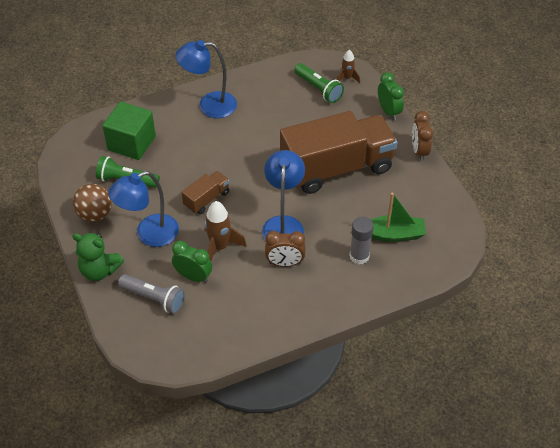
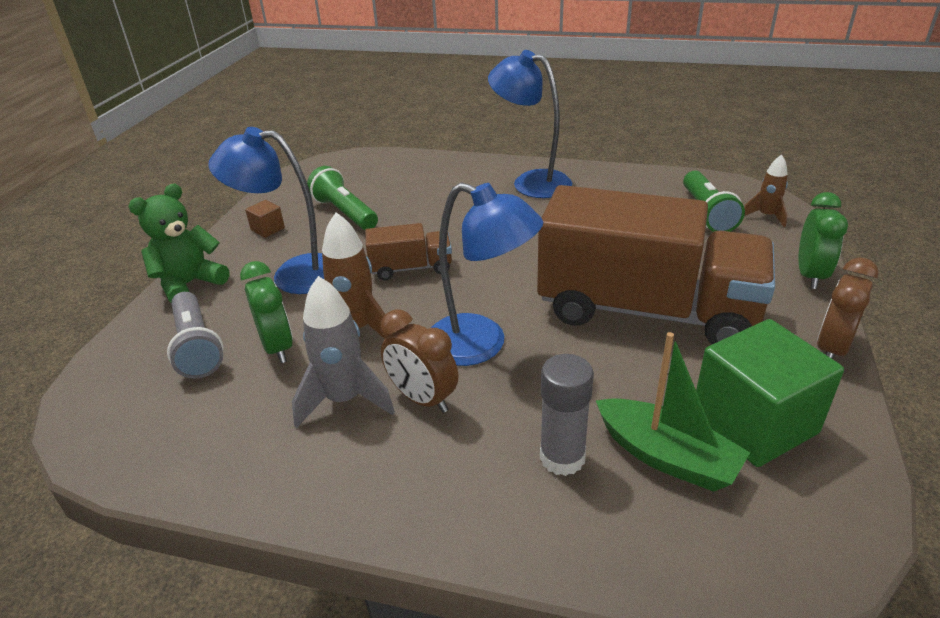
camera: 40 degrees right, 15 degrees down
(95, 214) = (267, 229): brown ball -> brown cube
(99, 270) = (189, 284): green teddy bear -> green teddy bear turned 75 degrees clockwise
(131, 143) = (397, 184): green cube -> green cube (754, 423)
(253, 282) = (344, 400): none -> grey rocket
(283, 224) = (481, 345): blue lamp -> blue lamp turned 75 degrees clockwise

